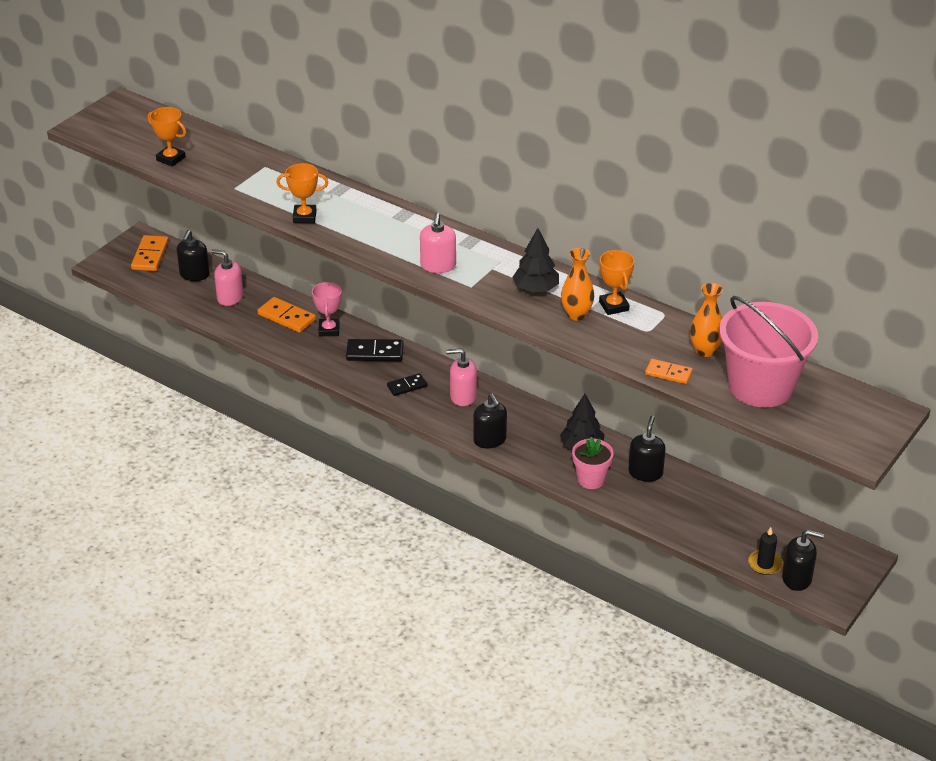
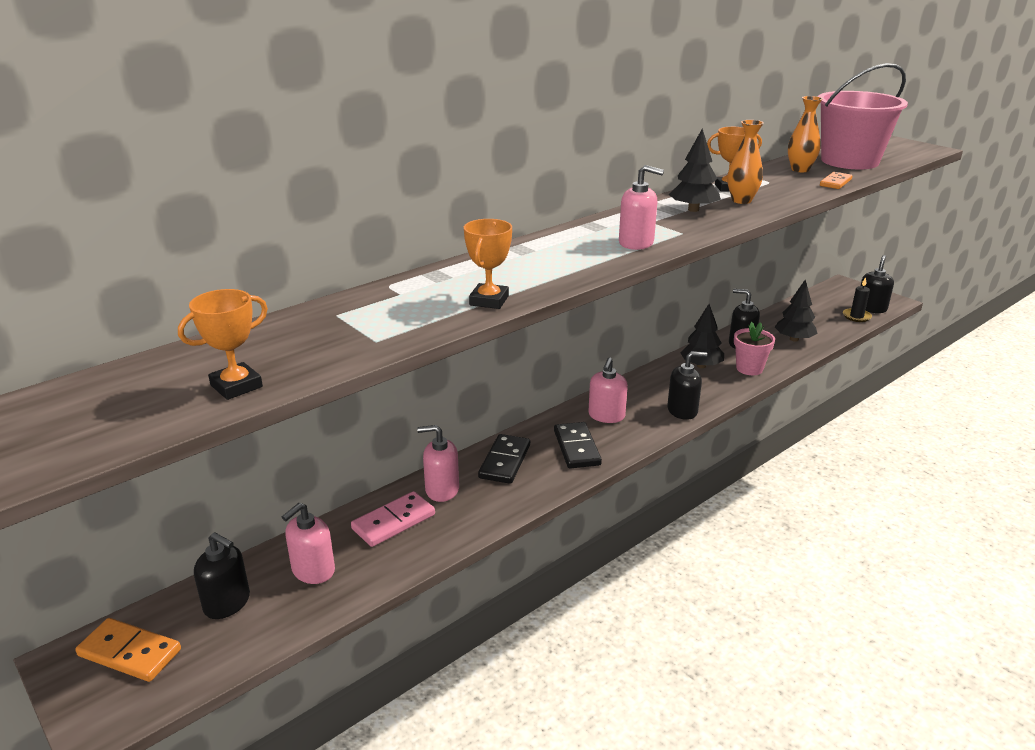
camera: 75 degrees left, 10 degrees down
(287, 317) = (393, 522): orange domino -> pink domino
(329, 330) = (442, 490): pink trophy -> pink soap dispenser
(407, 386) = (576, 448): black domino -> black domino, size x1.54
(676, 512) = (794, 339): none -> black tree

